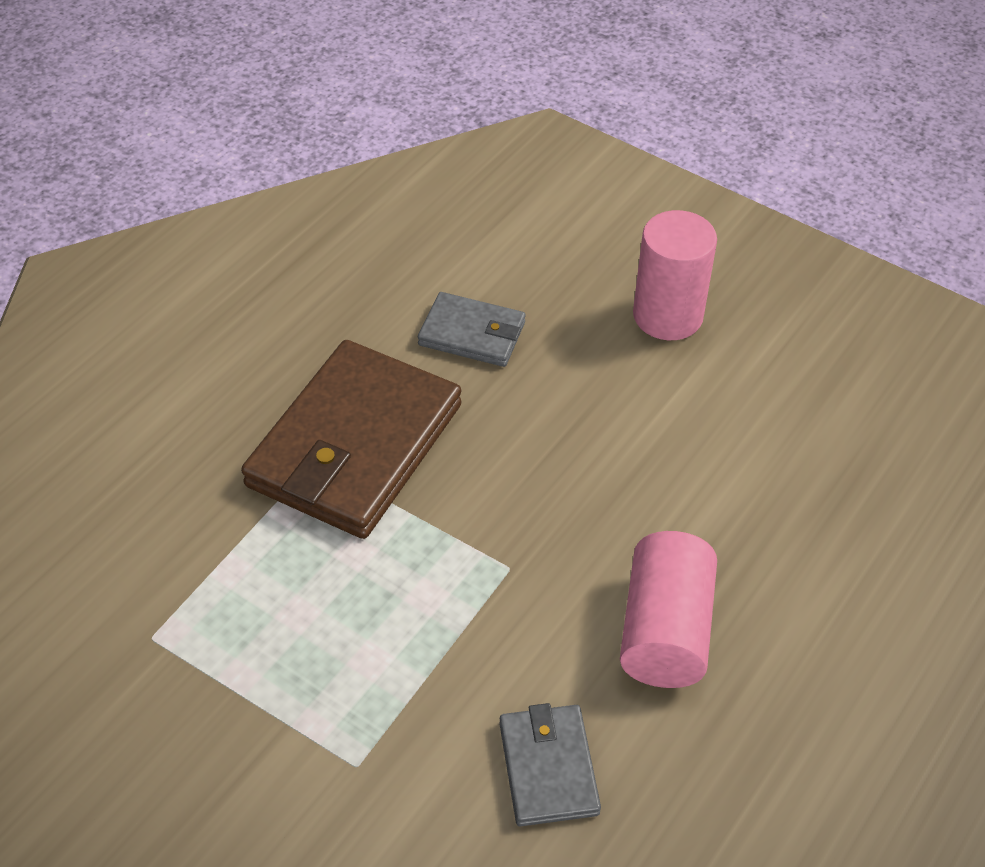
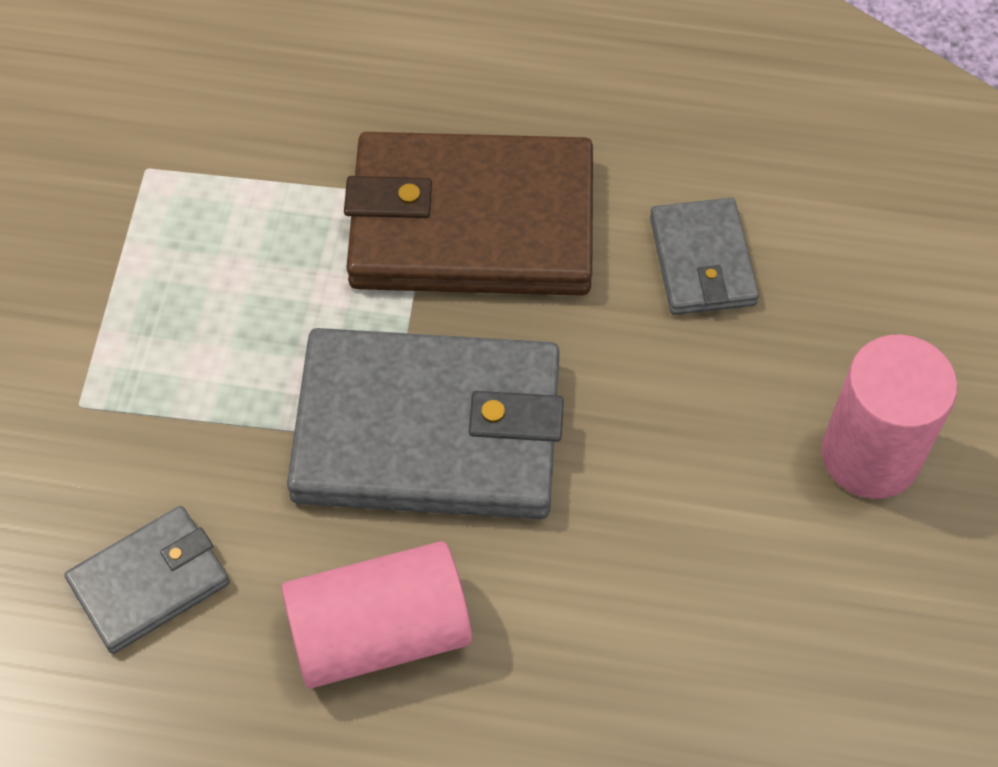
camera: 65 degrees right, 10 degrees up
(516, 539) = (429, 431): none -> grey wallet

